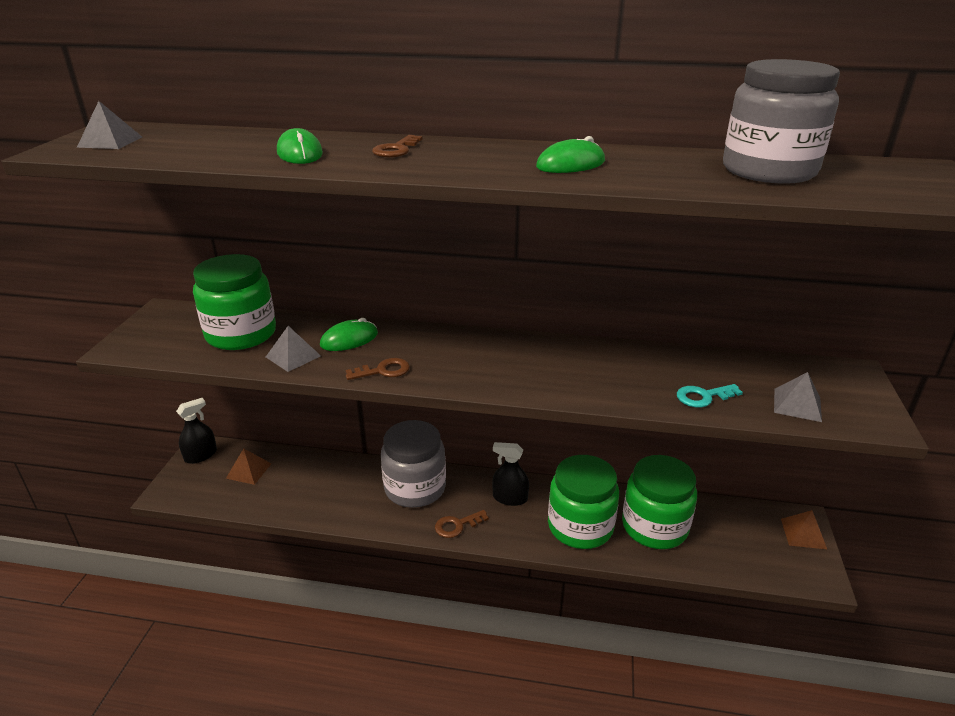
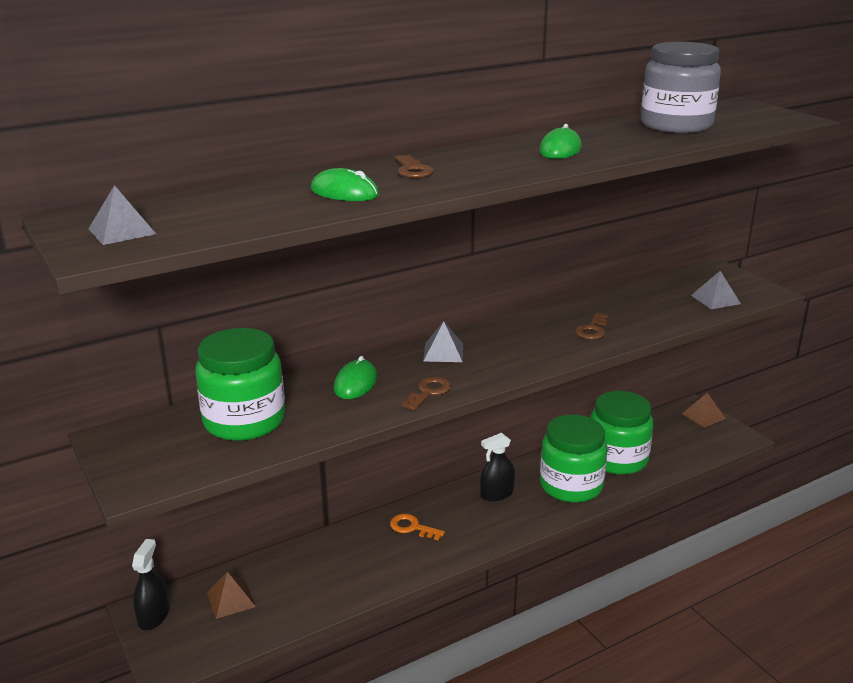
camera: 40 degrees left, 5 degrees down
(293, 356) = (331, 415): grey pyramid -> grey pyramid (443, 352)
(415, 488) = (412, 527): grey jar -> orange key
(457, 525) = (484, 534): brown key -> brown key (592, 330)
(703, 397) = (662, 316): turquoise key -> none

